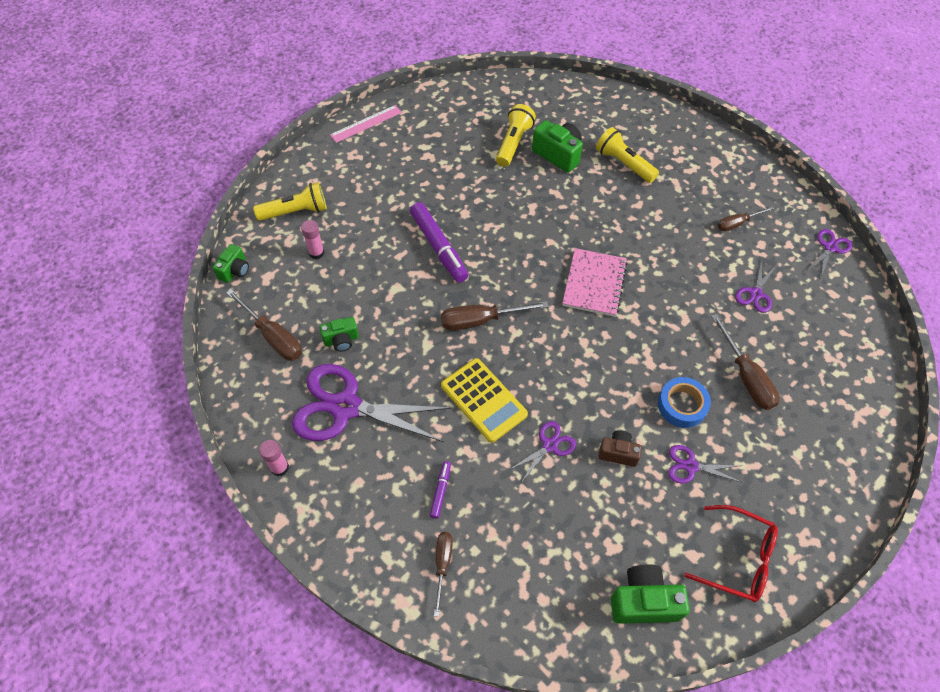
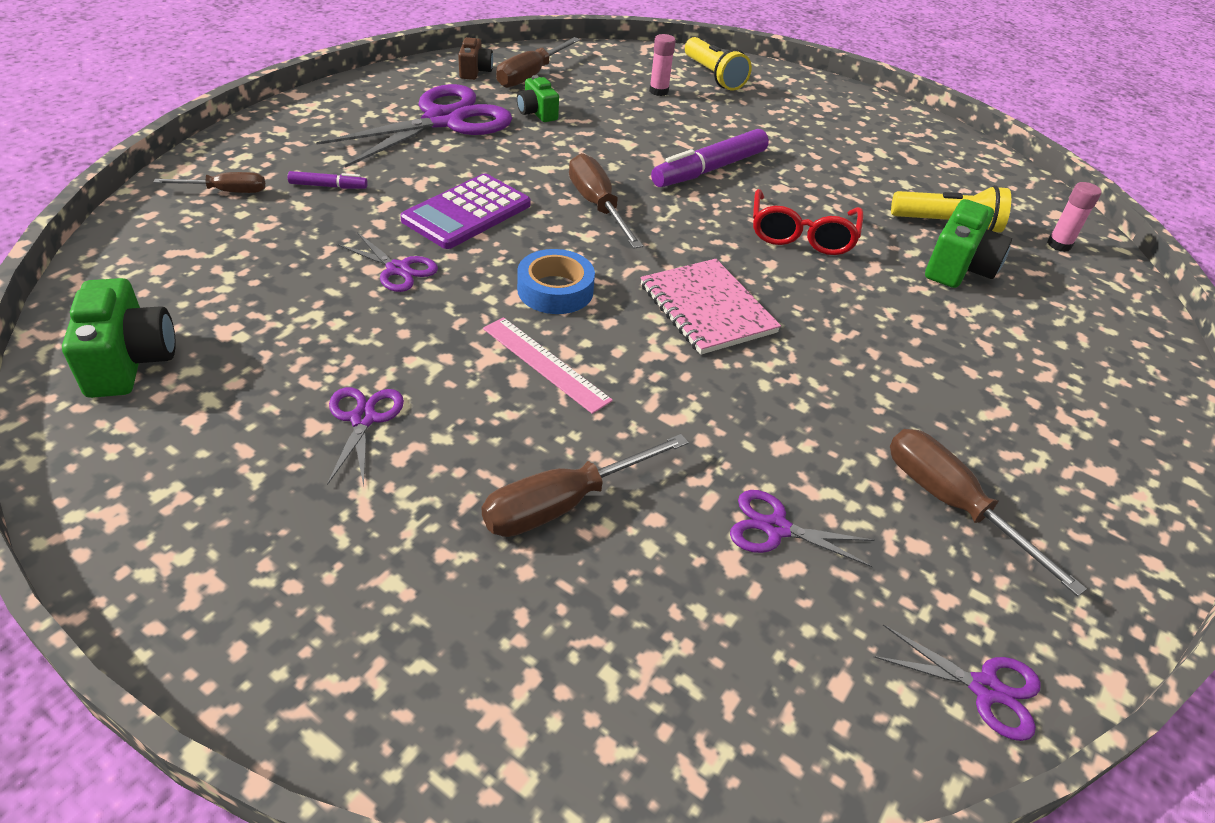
camera: 75 degrees right, 15 degrees down
(235, 270) = (612, 50): green camera -> none
(279, 467) = (362, 90): pink glue stick -> pink glue stick (1059, 245)
(346, 407) = (444, 121): purple scissors -> purple scissors turned 45 degrees clockwise
(366, 123) = (887, 109): pink ruler -> pink ruler (545, 364)
(483, 400) = (467, 212): yellow calculator -> purple calculator
(594, 283) = (707, 309): pink notebook -> pink notebook turned 60 degrees clockwise
(618, 453) = (387, 335): brown camera -> brown camera (475, 71)
(624, 163) = (995, 342): yellow flashlight -> none
(682, 405) = (485, 410): blue tape -> blue tape (555, 290)
(737, 223) = (952, 505): brown screwdriver -> brown screwdriver, size x1.58
(738, 559) = (177, 477): red glasses -> red glasses (801, 235)

